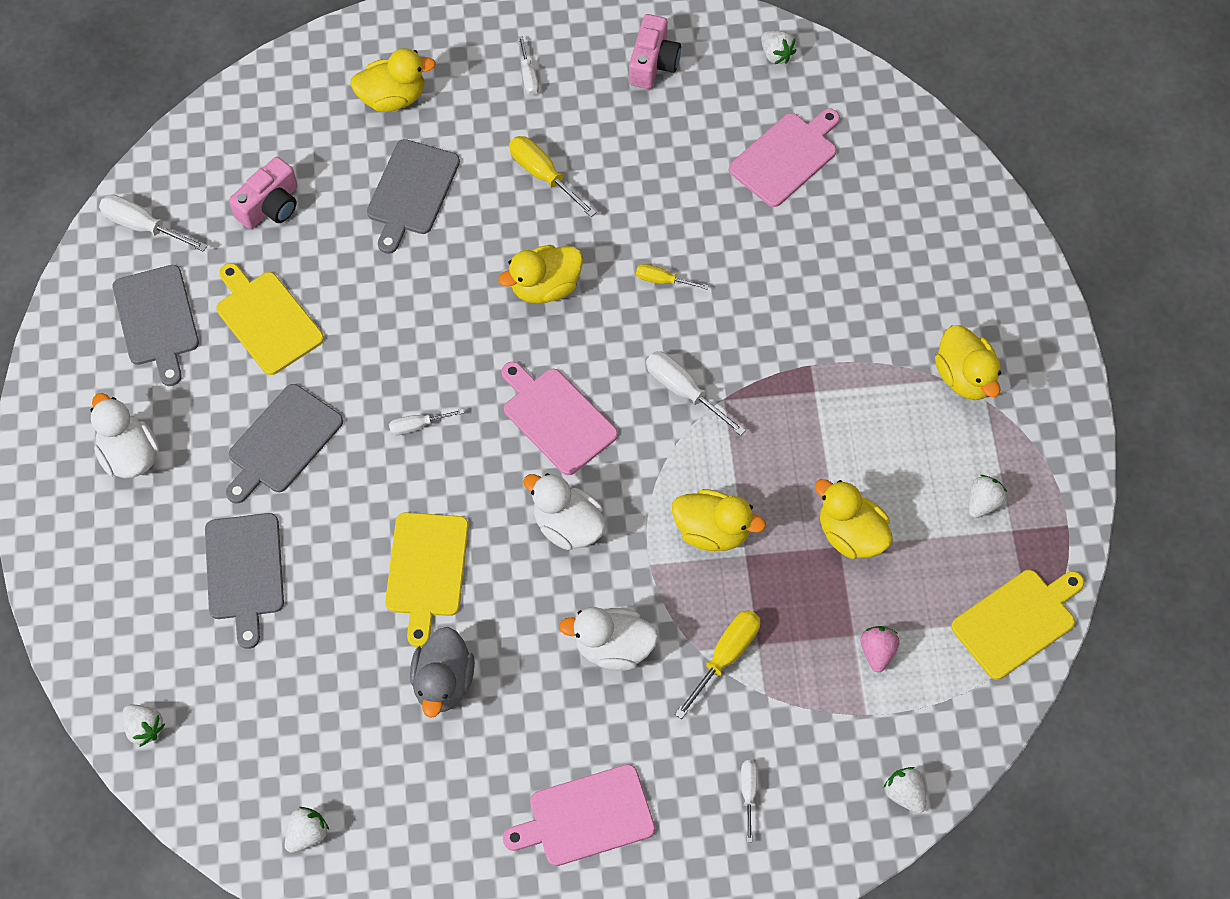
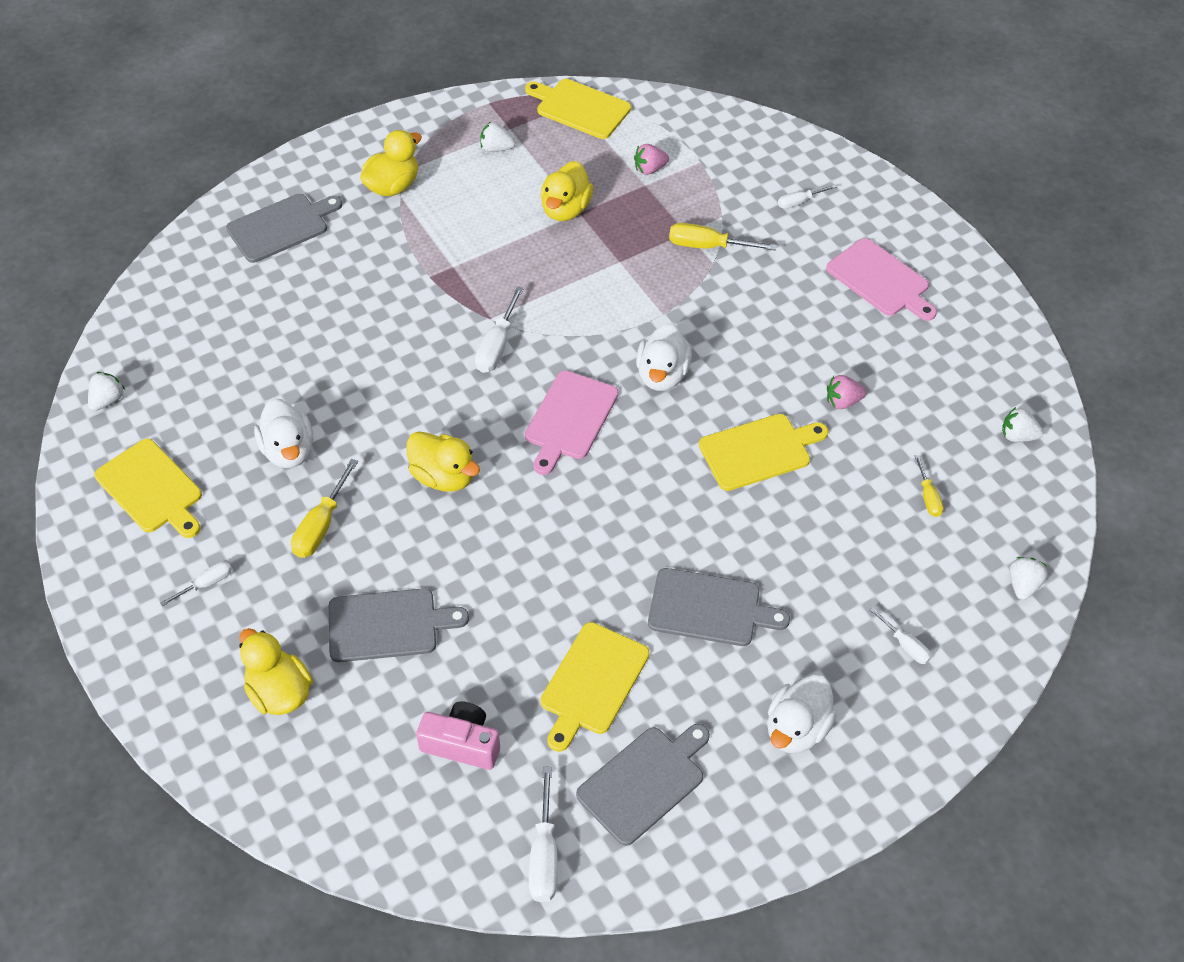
camera: 115 degrees left, 10 degrees down
(245, 572) = (845, 579): grey cutting board -> grey cutting board (281, 227)
(418, 425) = (633, 513): white screwdriver -> white screwdriver (905, 645)
(443, 682) = (843, 401): grey duck -> pink strawberry
(613, 647) = (744, 311): white duck -> white duck (288, 451)
(653, 63) = (151, 489): pink camera -> yellow cutting board
(663, 280) = (395, 396): yellow screwdriver -> yellow screwdriver (928, 496)
(712, 531) = (611, 286): yellow duck -> none
(786, 157) = (224, 356): pink cutting board -> none
(905, 794) = (743, 127): white strawberry -> none

